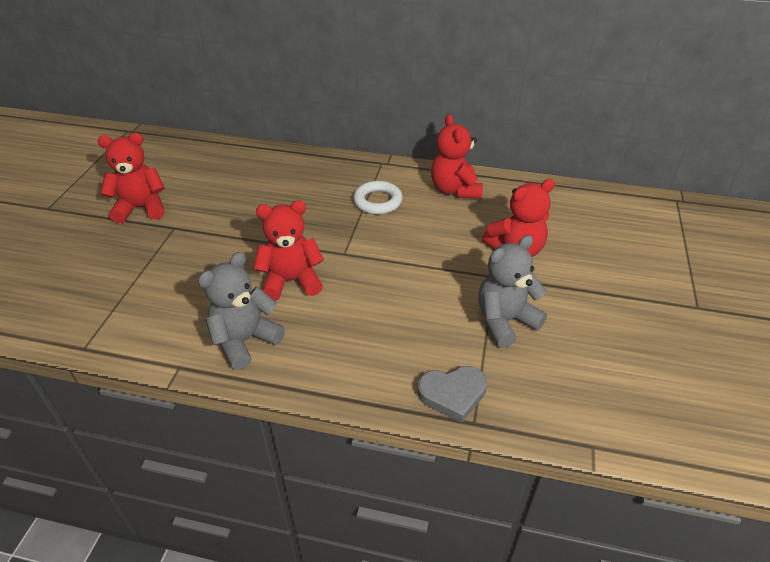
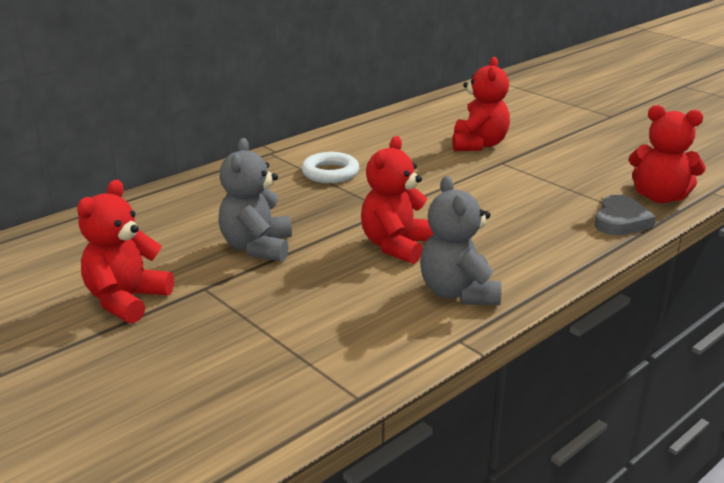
camera: 55 degrees left, 15 degrees down
(455, 190) = (364, 139): red teddy bear -> red teddy bear (660, 197)
(505, 321) = (558, 176): grey teddy bear -> grey teddy bear (257, 247)

